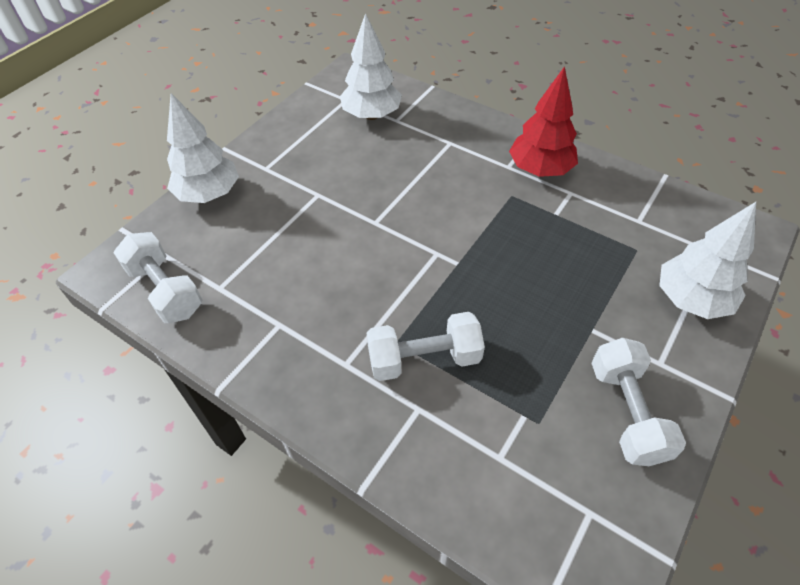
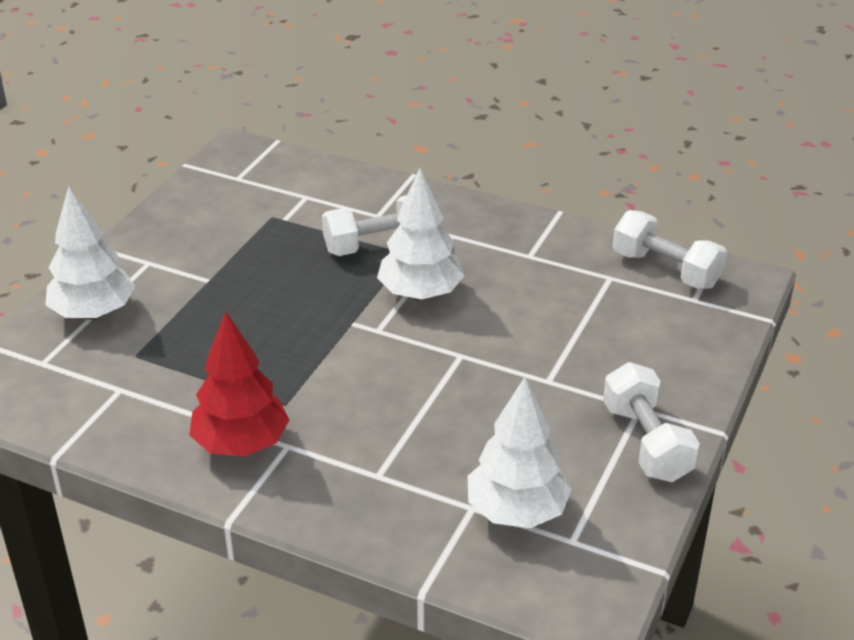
camera: 170 degrees right, 15 degrees down
(209, 194) = (693, 366): white tree -> white tree (420, 294)
(627, 412) = (192, 229): white dumbbell -> white dumbbell (646, 442)

